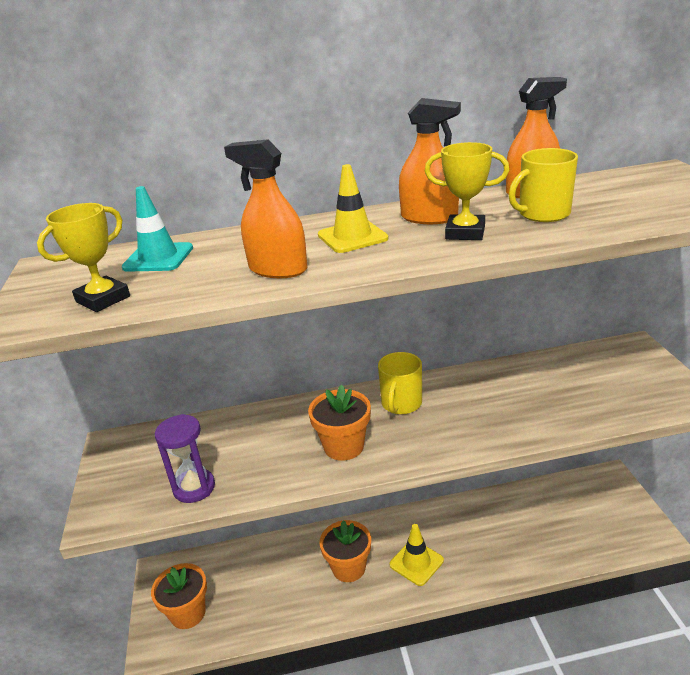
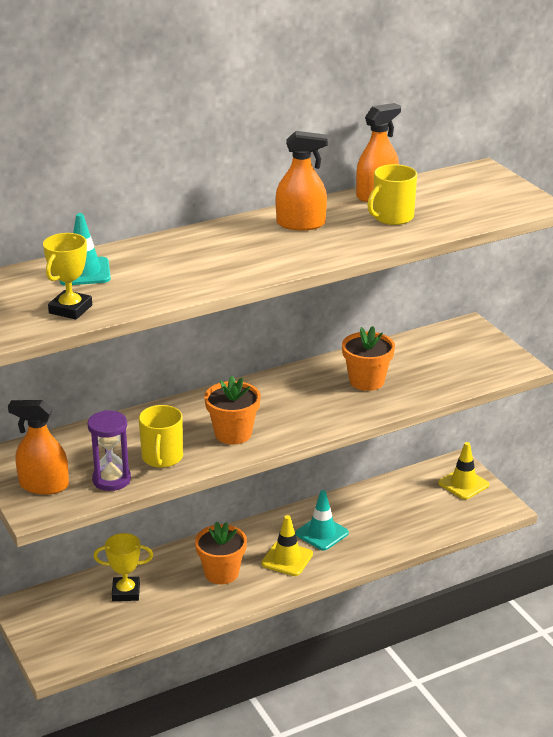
camera: 20 degrees left, 0 degrees up
(188, 613) = (72, 632): orange flower pot -> orange flower pot (366, 381)
(278, 269) = (200, 276): orange spray bottle -> orange spray bottle (44, 485)
(352, 237) = (245, 245): yellow traffic cone -> yellow traffic cone (463, 484)
(401, 404) = (271, 395): yellow mug -> yellow mug (162, 458)
(458, 537) = (322, 533): none -> turquoise traffic cone
(465, 233) = (336, 237): yellow trophy -> yellow trophy (126, 592)

